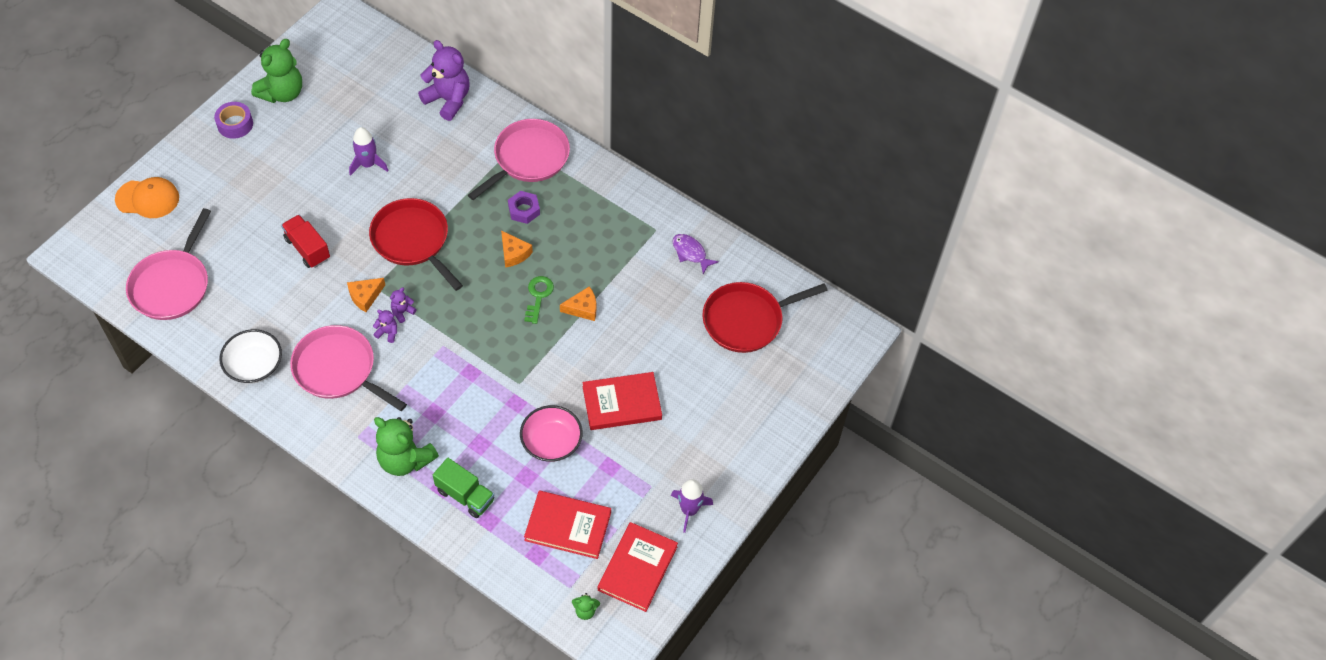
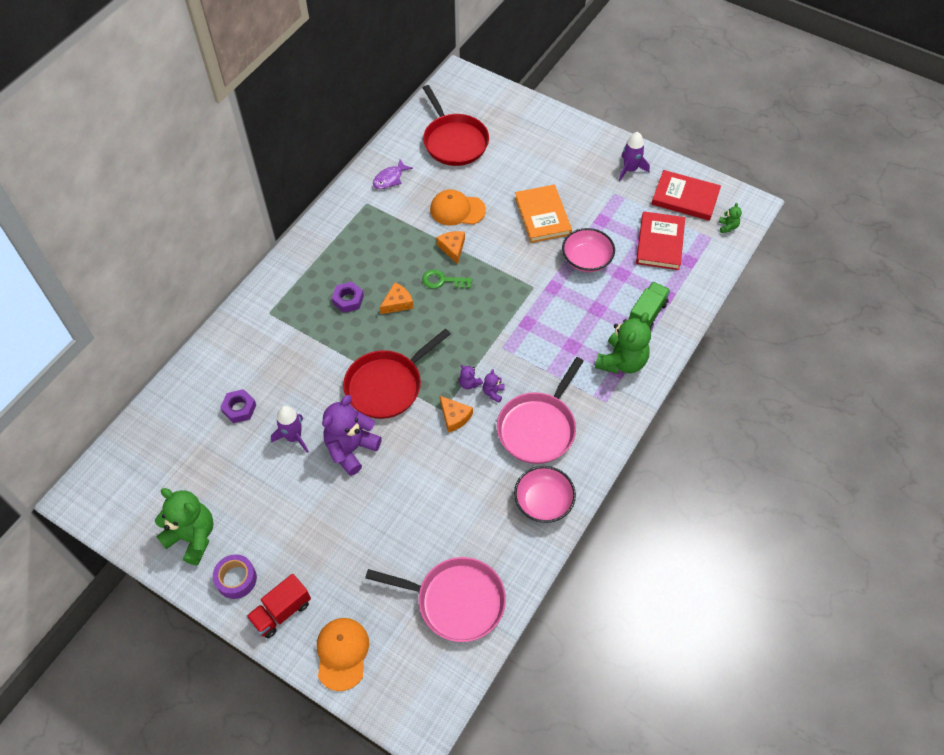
camera: 90 degrees left, 0 degrees up
(254, 365) = (543, 502): white bowl -> pink bowl
(307, 249) = (402, 477): red truck -> red truck (281, 612)
(407, 122) = (239, 408): none -> purple nut
(448, 100) = (211, 376): purple teddy bear -> purple teddy bear (351, 449)
(528, 158) = (287, 302): pink pan -> none
(622, 403) = (542, 216): red book -> orange book
(638, 316) = (457, 210): none -> orange cap

